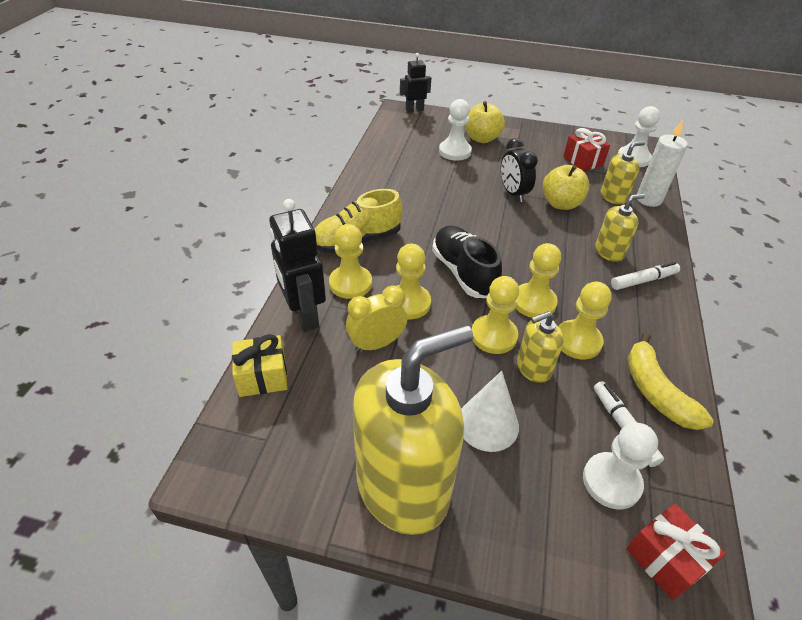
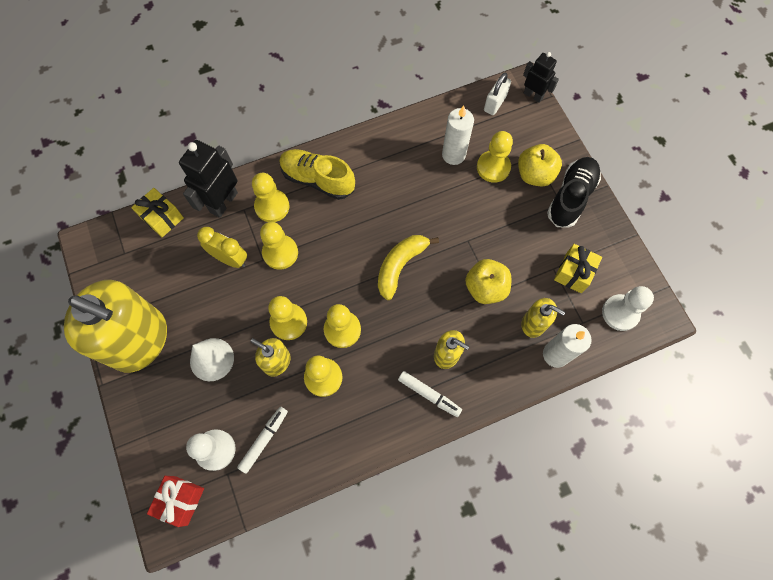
camera: 55 degrees right, 25 degrees up
(400, 126) = (495, 103): none -> white padlock
(422, 162) = (453, 155): none -> white candle
(455, 151) = (493, 167): white pawn -> yellow pawn
(463, 272) = (338, 267): black shoe -> black shoe (570, 197)
(513, 193) = (469, 245): black clock -> none
(583, 161) = (573, 273): red gift -> yellow gift
(656, 391) = (310, 448): yellow banana -> yellow banana (400, 266)

